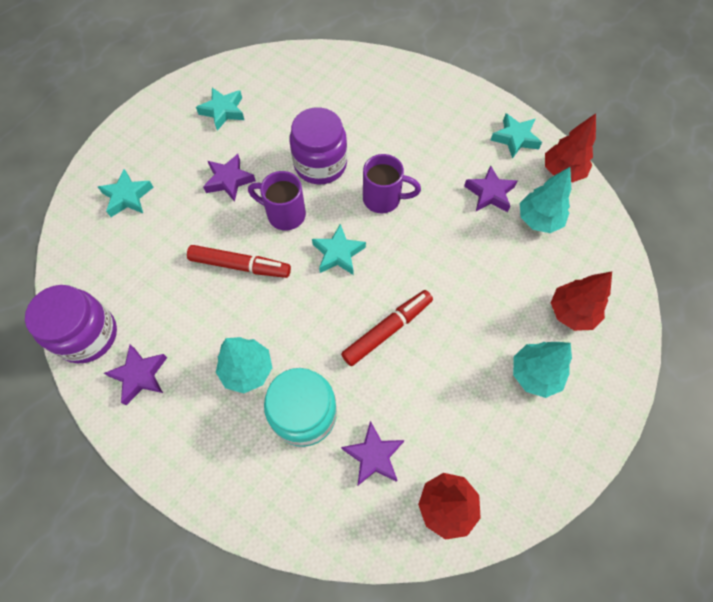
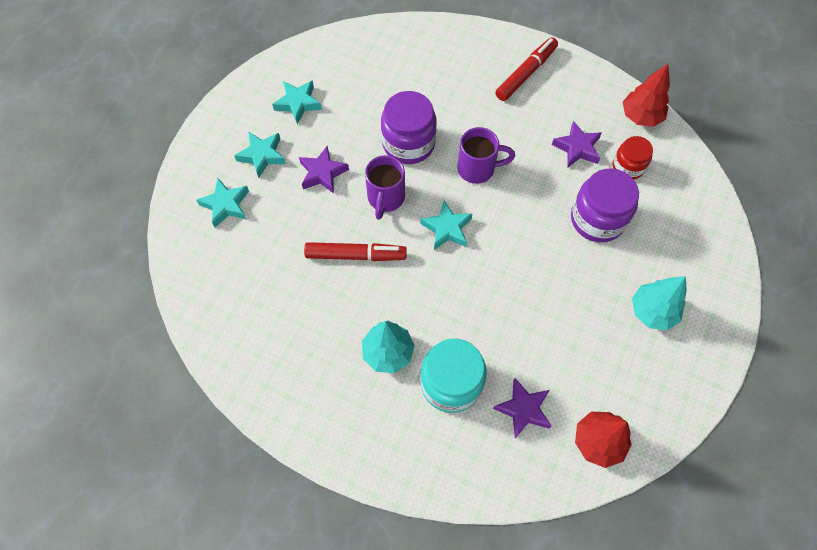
camera: 10 degrees left, 0 degrees up
(87, 335) = (225, 345): purple jar -> purple jar (597, 219)
(140, 375) = (287, 375): purple star -> none
(284, 214) = (385, 198): purple mug -> purple mug turned 90 degrees counterclockwise
(387, 330) = (510, 294): red marker -> red marker (526, 73)
(515, 138) = (590, 90): turquoise star -> turquoise star (262, 155)
(538, 220) = (628, 167): turquoise tree -> red jar
(571, 312) = (674, 249): red tree -> none

